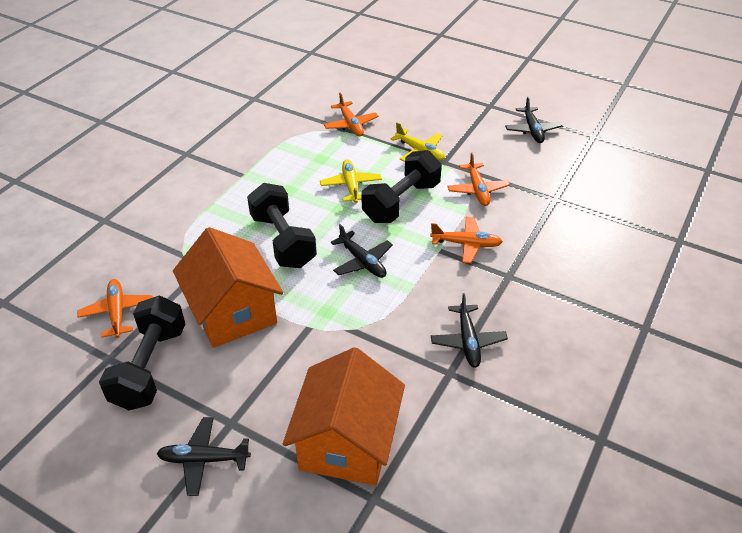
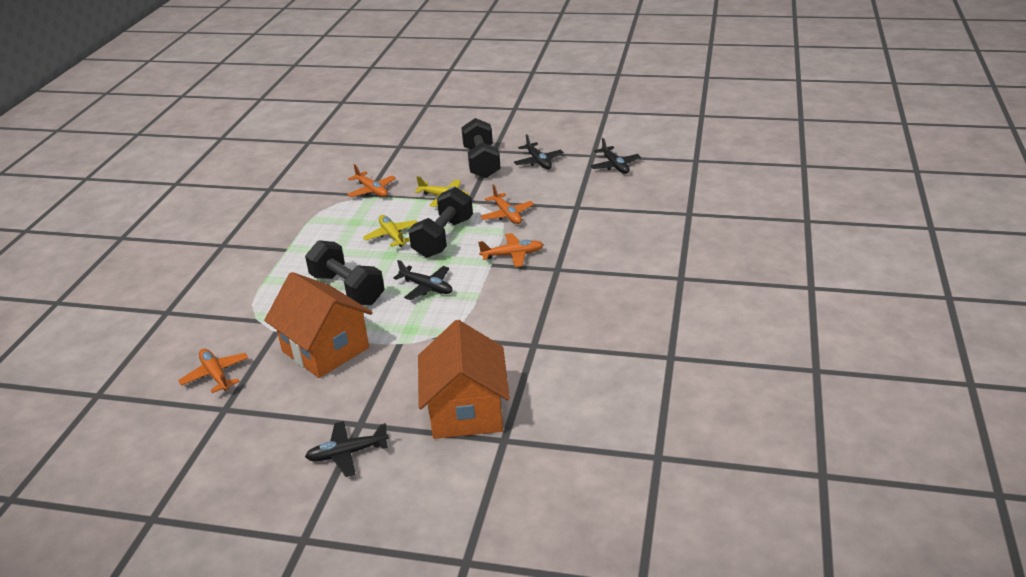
camera: 15 degrees left, 10 degrees down
(150, 367) = (267, 405): black dumbbell -> black dumbbell (481, 162)
(468, 341) = (540, 320): black plane -> black plane (615, 166)

